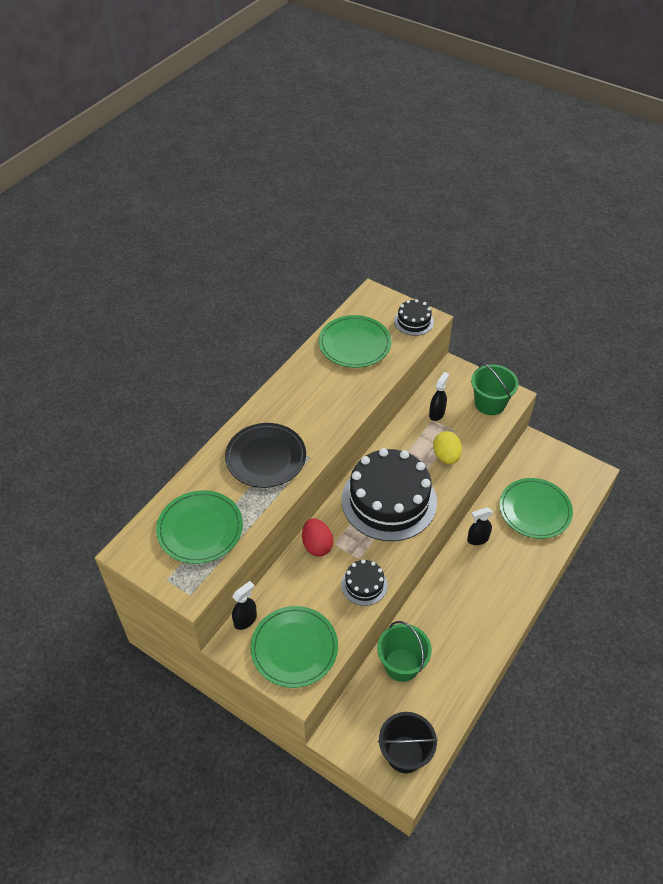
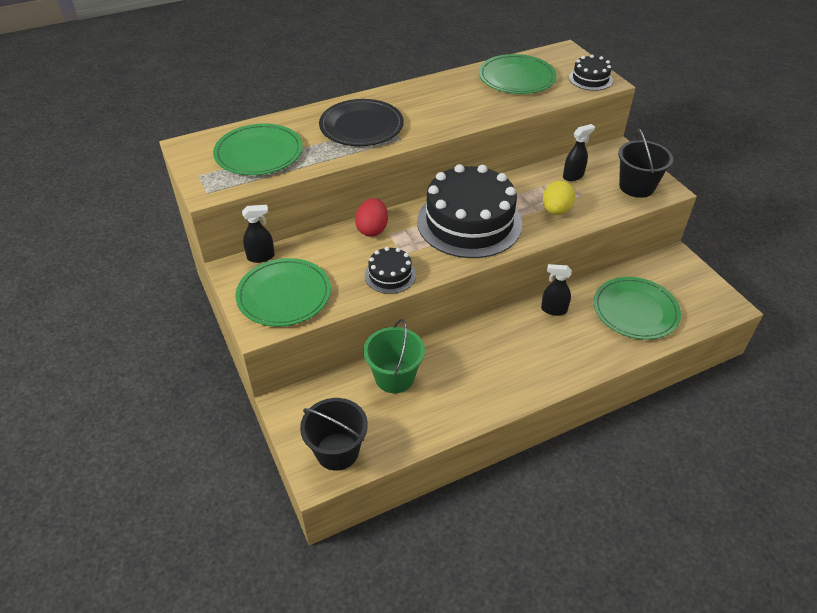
camera: 30 degrees right, 5 degrees down
(490, 403) = (636, 186): green bucket -> black bucket

